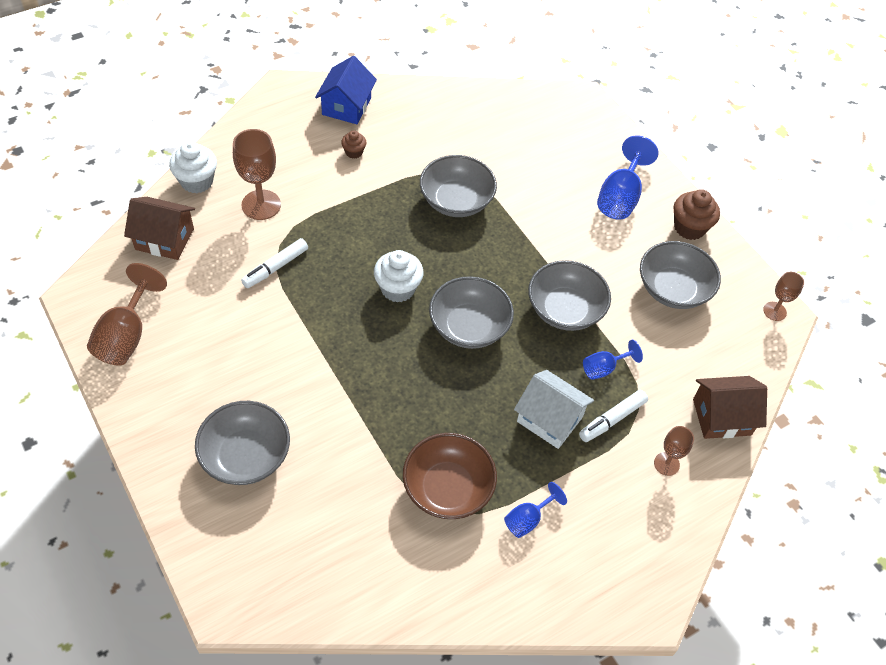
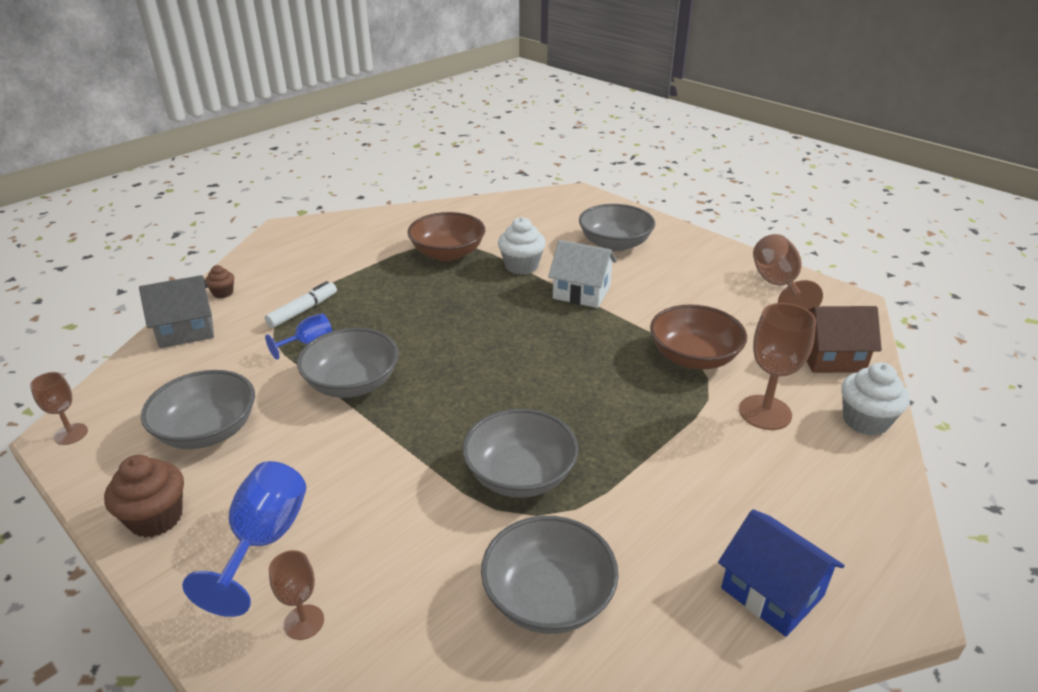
camera: 170 degrees right, 20 degrees down
(275, 267) = (693, 357): white marker -> brown bowl
(346, 106) = (772, 592): blue house -> blue house turned 45 degrees counterclockwise
(354, 152) = (703, 511): brown cupcake -> brown cupcake (223, 293)
(398, 288) = (551, 365): white cupcake -> white cupcake (521, 266)
(469, 326) = (460, 349): grey bowl -> grey bowl (548, 597)
(527, 519) = (379, 249): blue goblet -> none
(549, 419) = (365, 301): white house -> white house (581, 292)
(666, 464) = (253, 293): brown goblet -> brown goblet (304, 622)
(721, 417) = (186, 330): brown house -> grey house

